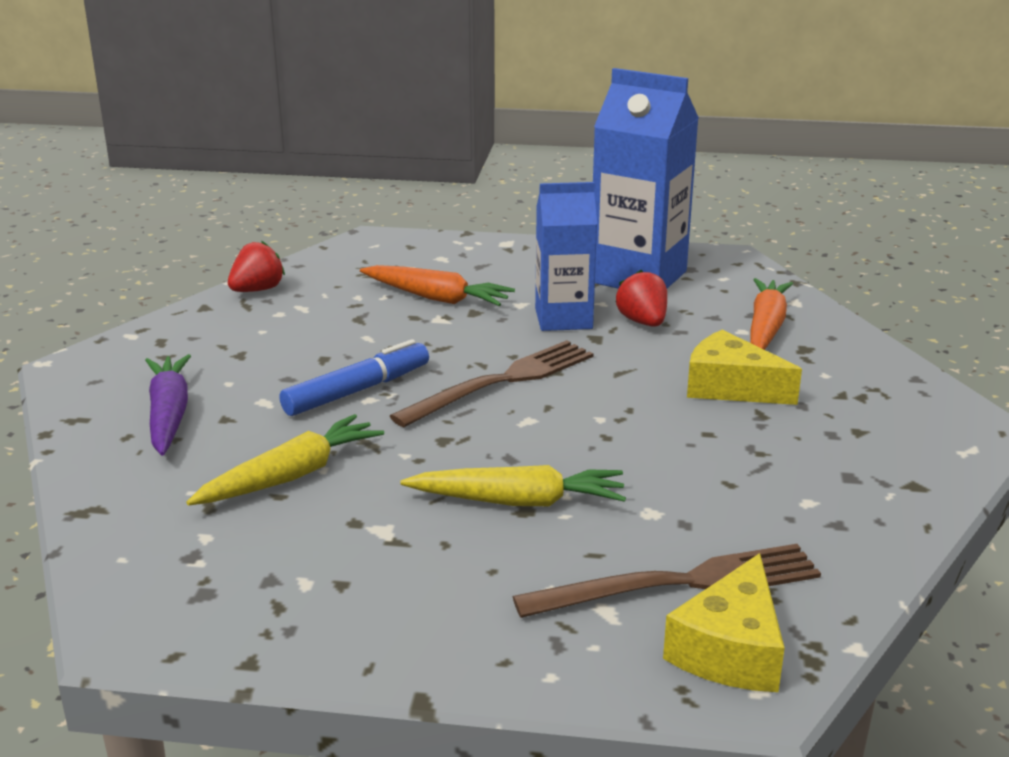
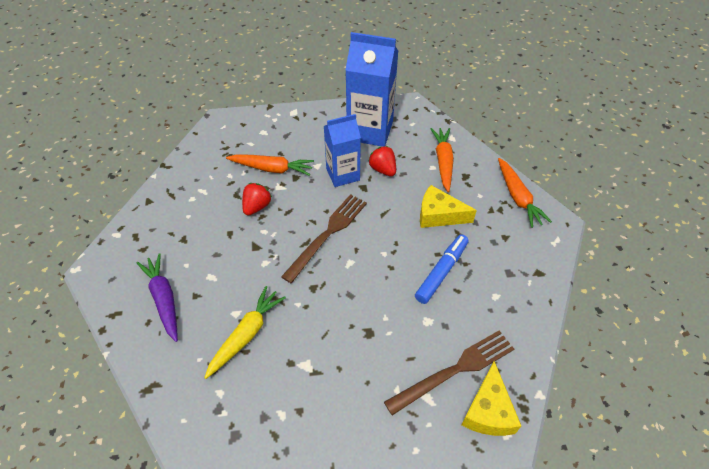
camera: 15 degrees left, 25 degrees up
(257, 290) = (172, 180): red strawberry -> red strawberry (257, 207)
(357, 390) = (256, 257): blue marker -> blue marker (441, 272)
(518, 501) = (364, 328): yellow carrot -> none
(904, 386) = (517, 197): none -> orange carrot

